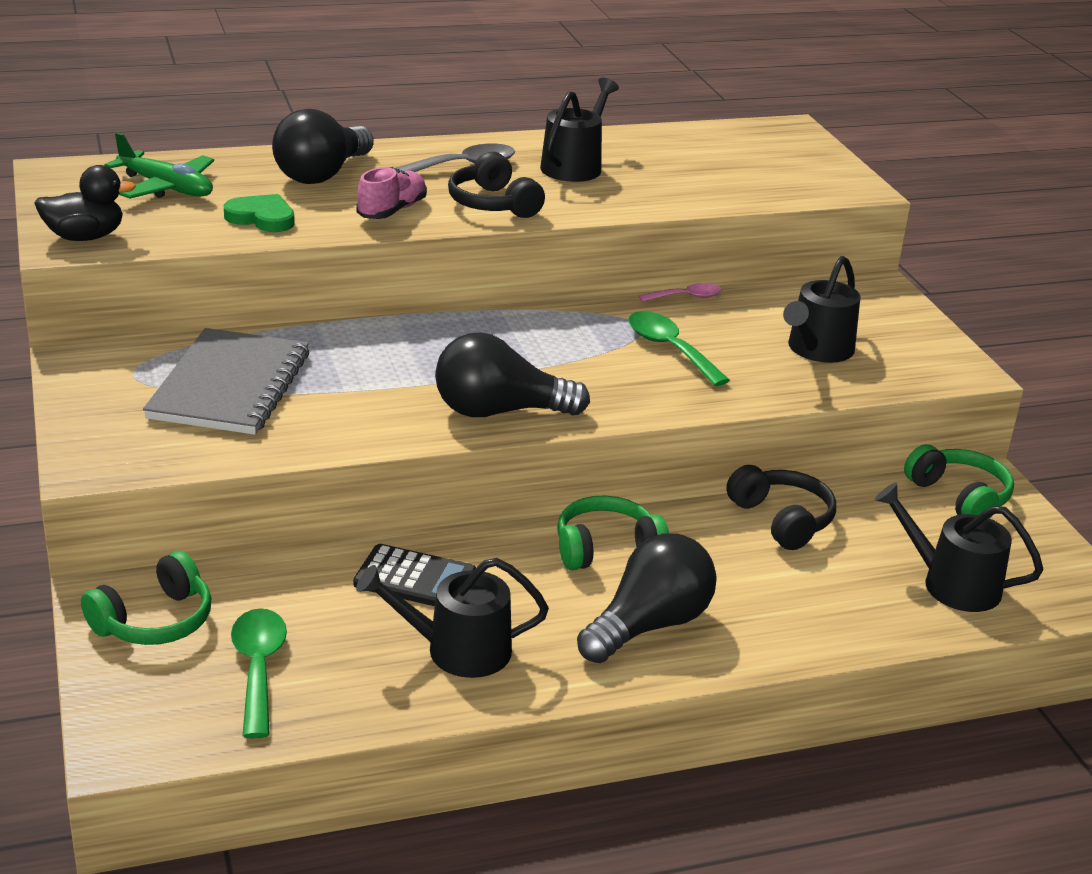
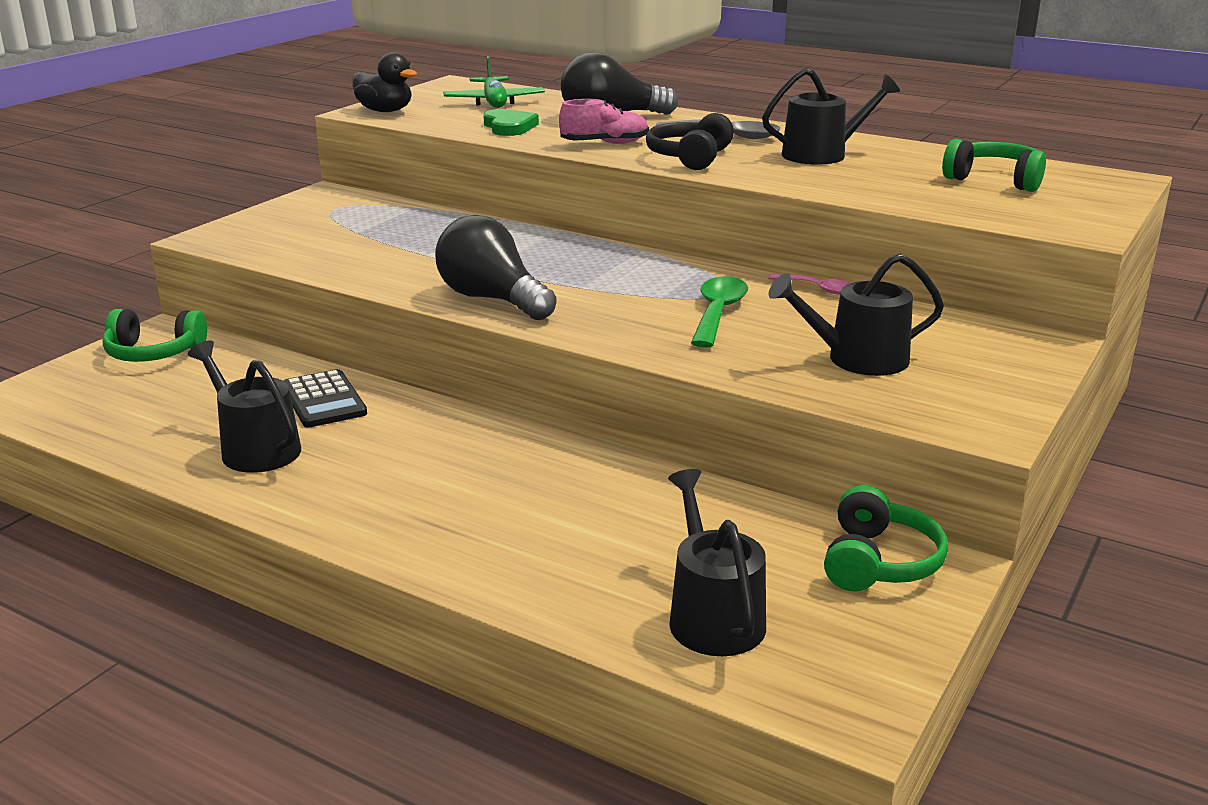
camera: 50 degrees right, 5 degrees down
(230, 386) = (368, 230): grey notebook -> none
(258, 668) = (142, 399): green spoon -> none
(606, 549) = (480, 445): green headphones -> green headphones (995, 180)
(649, 625) = (399, 502): black light bulb -> none
(781, 520) = (660, 494): black headphones -> none

